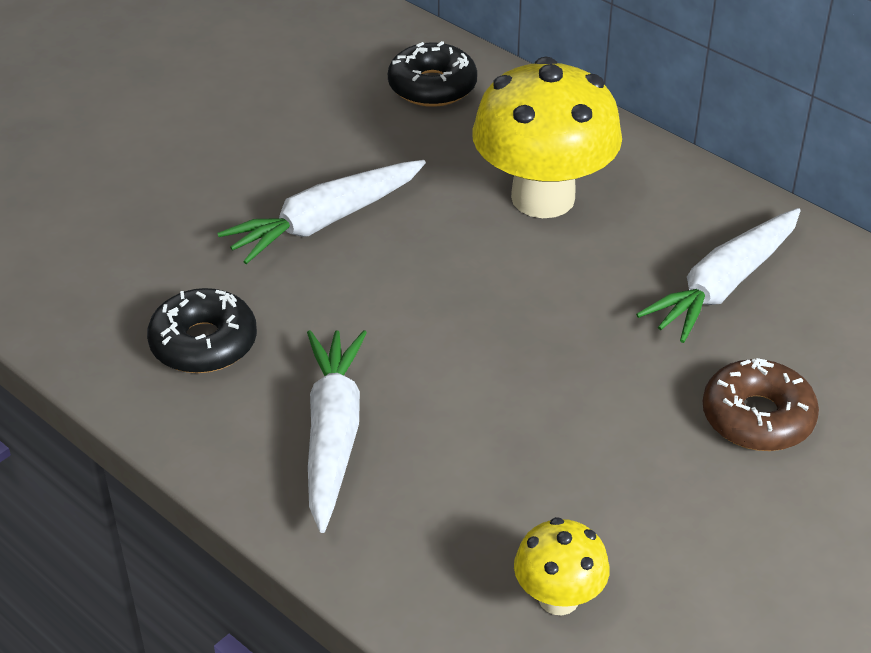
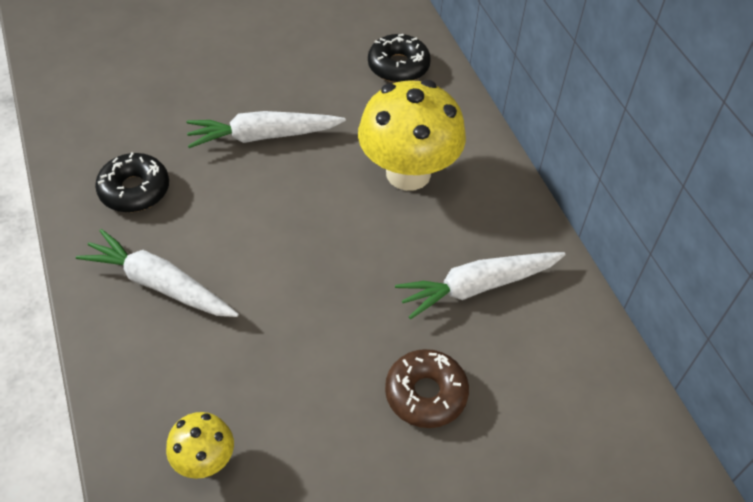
camera: 25 degrees right, 10 degrees up
(333, 435) = (159, 284): white carrot -> white carrot turned 90 degrees counterclockwise

